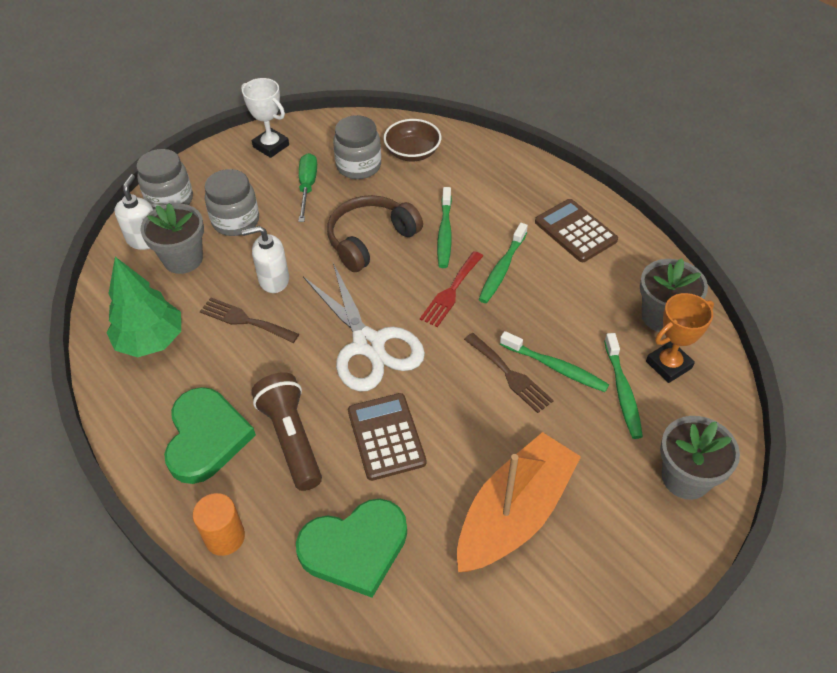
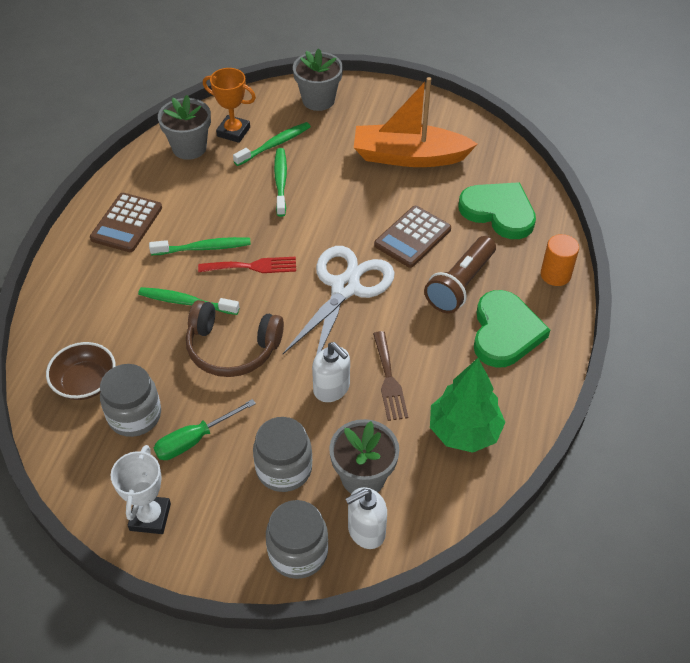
camera: 125 degrees left, 0 degrees up
(206, 437) = (505, 332): green heart -> green heart turned 135 degrees clockwise
(445, 233) = (186, 302): green toothbrush -> green toothbrush turned 135 degrees counterclockwise
(510, 375) = (307, 200): brown fork -> none

